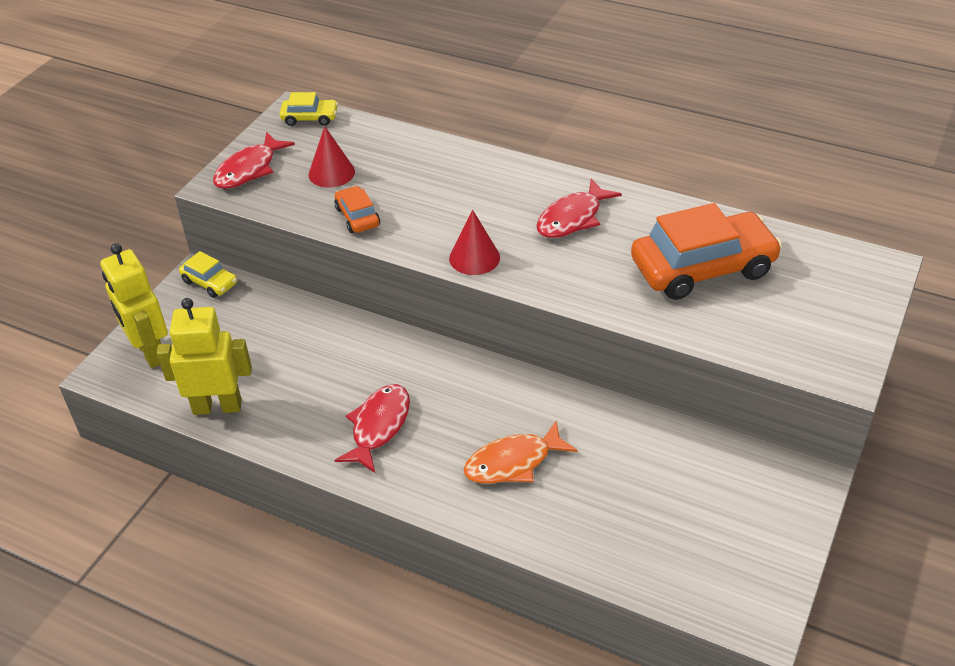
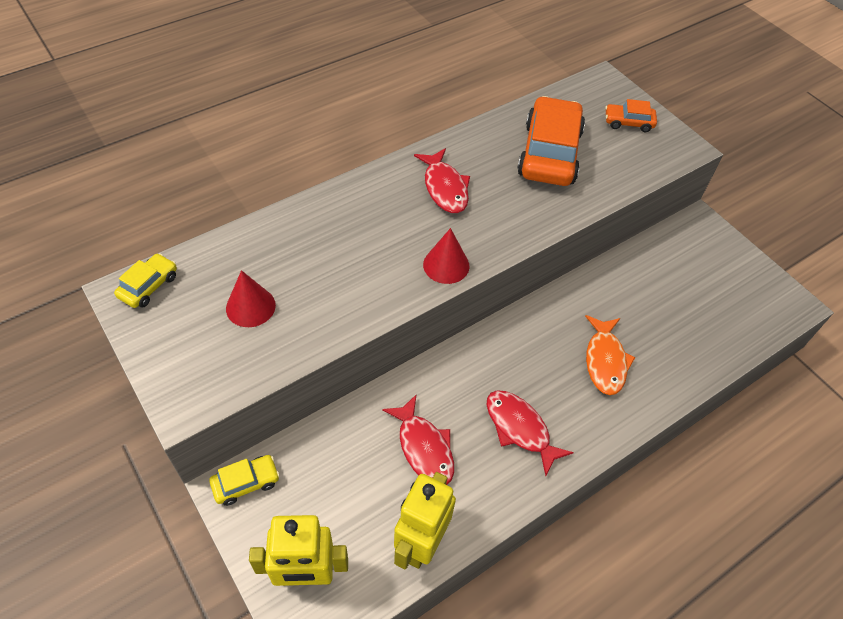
camera: 65 degrees left, 10 degrees up
(249, 169) = (184, 367): red fish -> red fish (424, 448)
(357, 217) = (331, 316): orange car -> orange car (628, 122)

